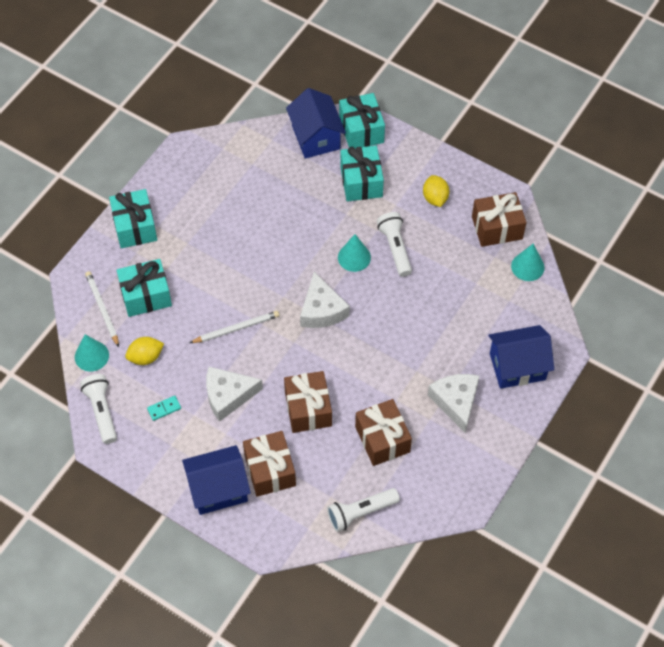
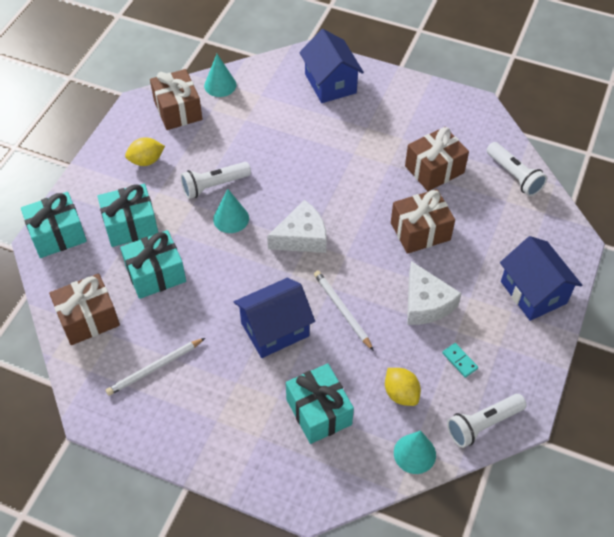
camera: 100 degrees left, 5 degrees down
(102, 309) = (348, 457): white pencil -> white pencil (155, 368)
(135, 227) = (221, 447): turquoise gift -> turquoise gift (156, 274)
(270, 470) = (497, 252): brown gift -> brown gift (88, 318)
(315, 137) = (69, 276): blue house -> blue house (275, 329)
(456, 402) = (379, 121): white cheese -> none

